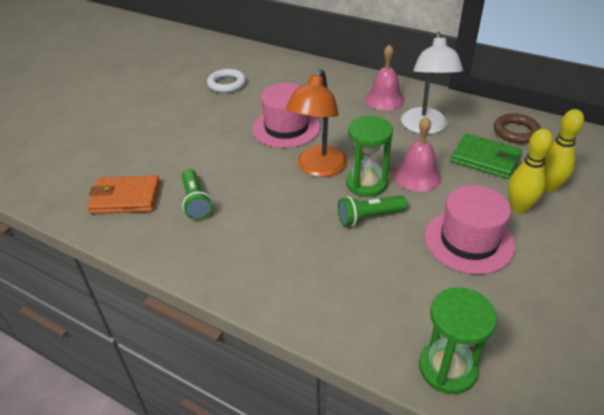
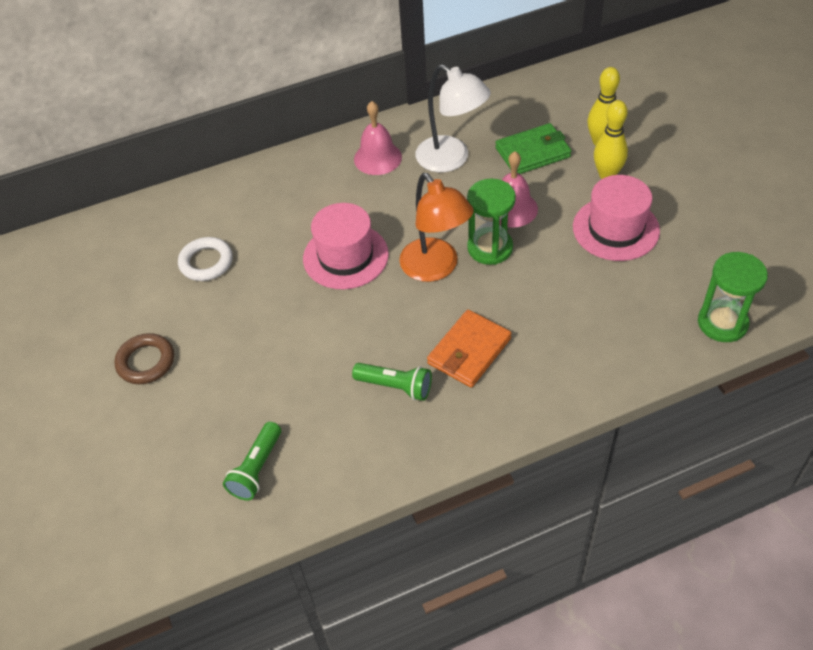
camera: 50 degrees left, 10 degrees up
(126, 198) = (333, 443): orange wallet -> orange wallet (469, 351)
(369, 217) = (534, 272): green flashlight -> green flashlight (257, 469)
(516, 132) = (517, 109): brown ring -> brown ring (146, 362)

